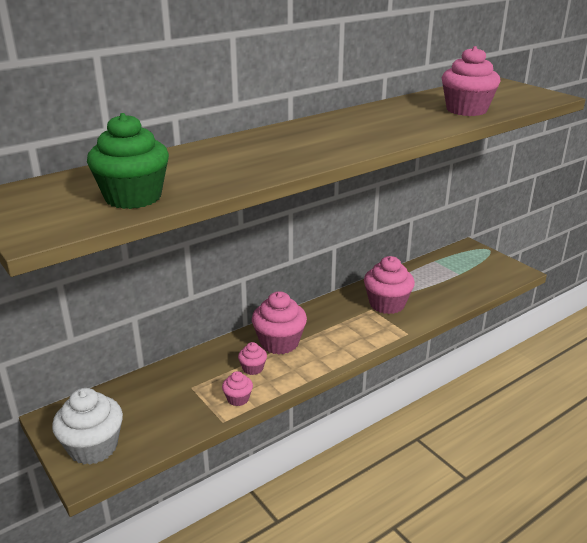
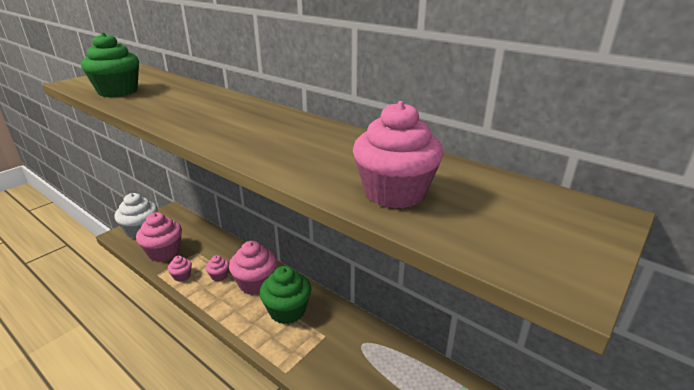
camera: 75 degrees right, 0 degrees up
(331, 326) = (287, 311): none -> green cupcake
(387, 304) = (338, 348): pink cupcake -> pink cupcake (164, 252)

